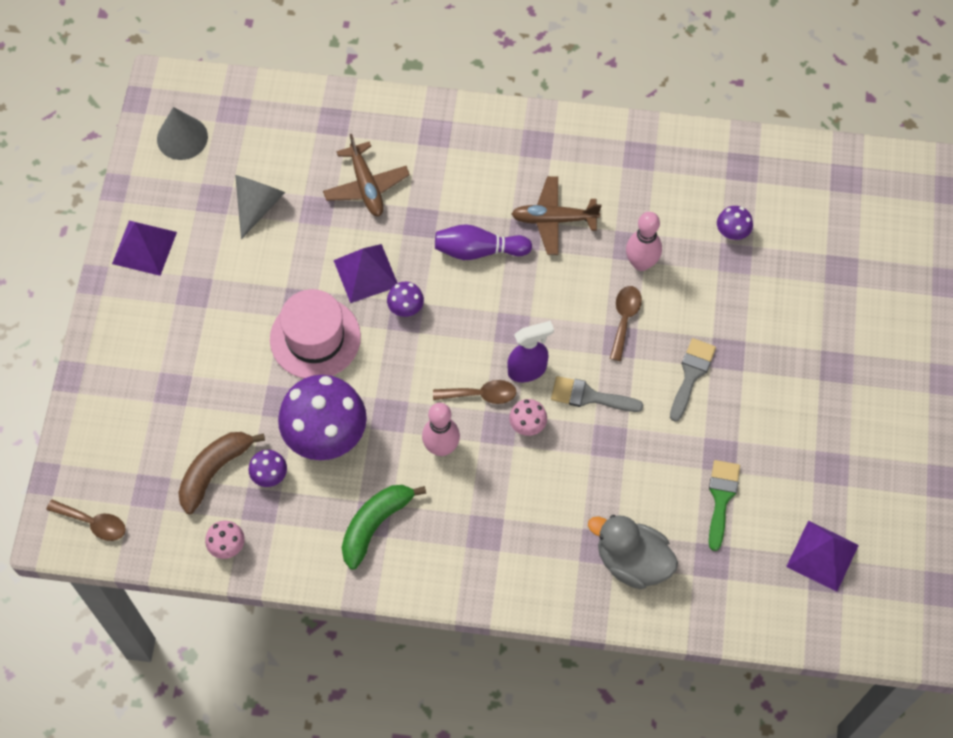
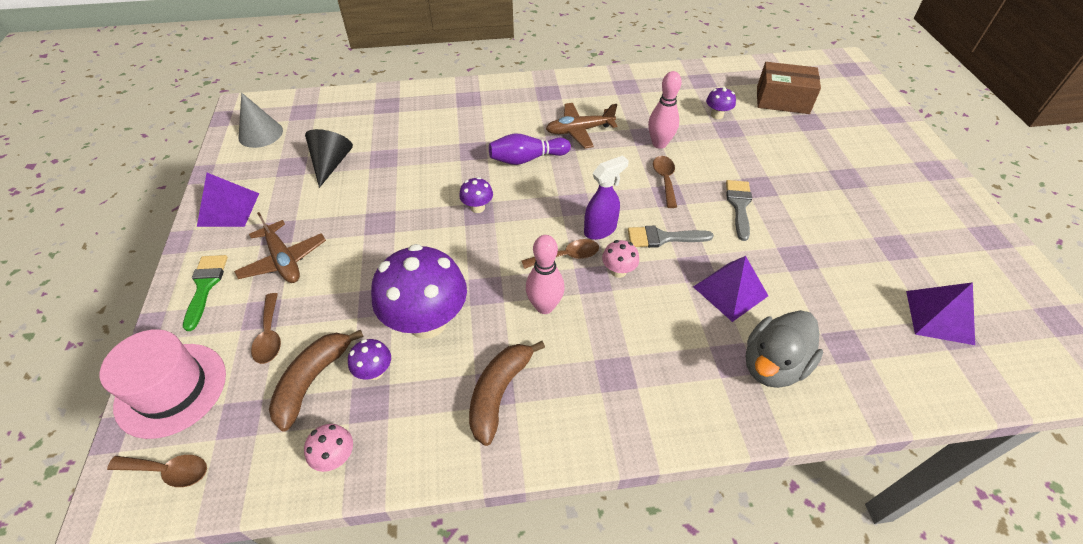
camera: 15 degrees left, 15 degrees down
(179, 415) = (270, 335): none -> brown spoon
(257, 205) = (331, 164): grey cone -> black cone
(315, 338) = (399, 244): pink hat -> pink hat (171, 389)
(366, 186) = (422, 136): brown plane -> brown plane (283, 260)
(366, 273) = (435, 190): purple pyramid -> purple pyramid (730, 291)
(375, 524) = (499, 393): green banana -> brown banana
(632, 561) = (772, 365): grey duck -> grey duck turned 60 degrees counterclockwise
(721, 498) = (820, 290): green brush -> green brush (205, 286)
(827, 227) = (782, 100): none -> brown box

